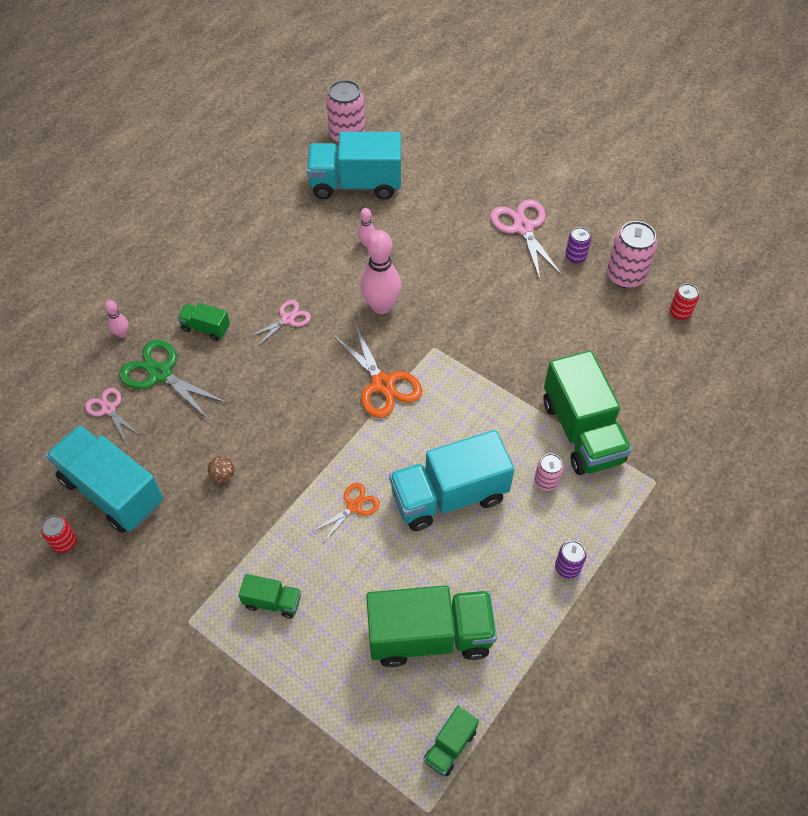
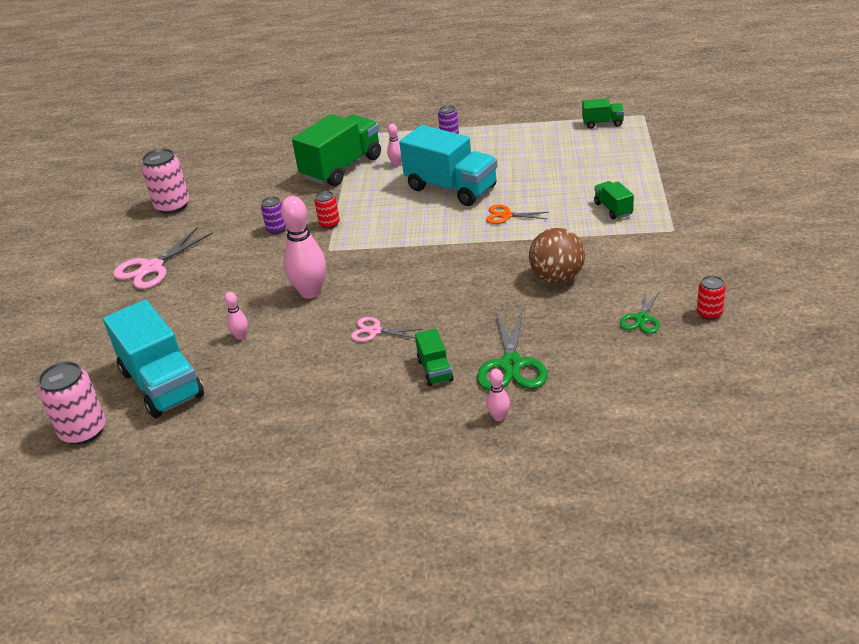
camera: 120 degrees left, 20 degrees down
(109, 409) = (580, 370): pink scissors -> none
(112, 491) = (642, 319): turquoise truck -> green scissors
(223, 475) = (557, 278): brown ball -> brown ball, size x2.18
(382, 384) = (390, 254): orange scissors -> none
(430, 635) = (553, 154): green truck -> none
(546, 481) = (397, 164): pink can -> pink bowling pin
(575, 256) = (168, 232): purple can -> purple can (277, 229)
(679, 313) = (193, 174): red can -> red can (329, 224)

